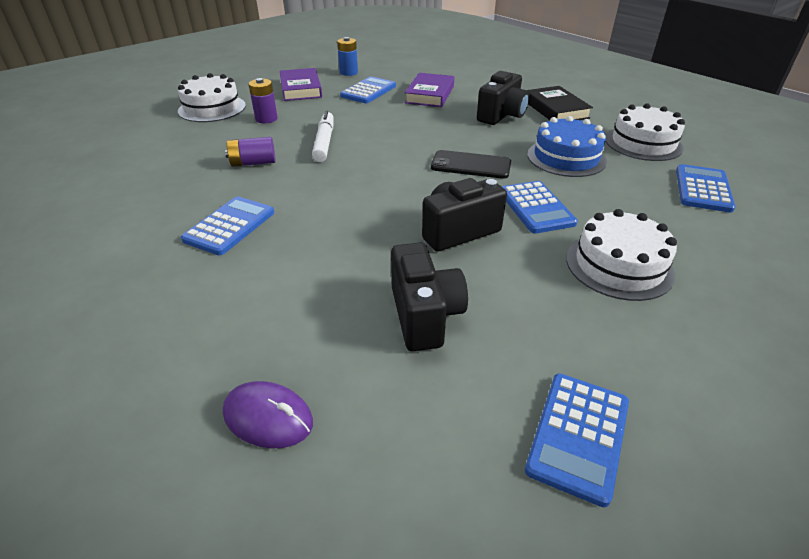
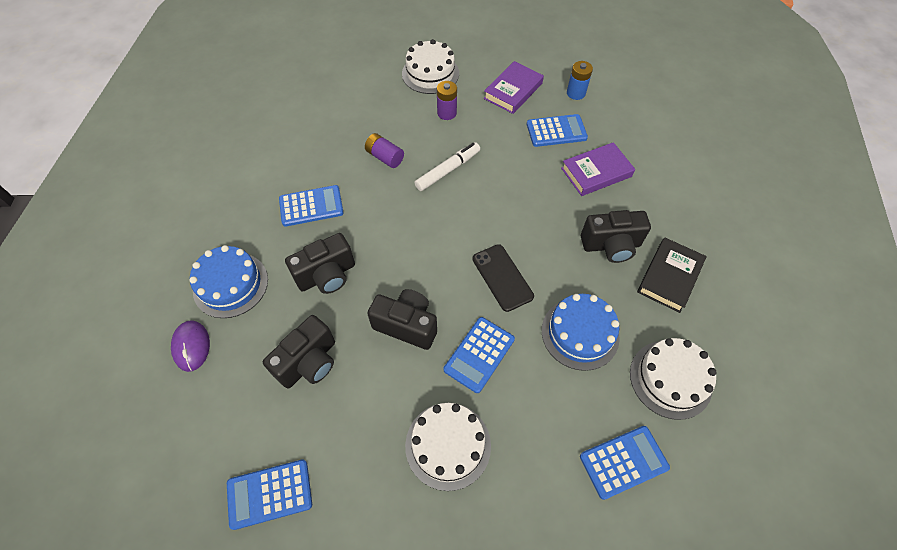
camera: 50 degrees right, 20 degrees up
(230, 333) = (230, 284): none -> blue cake
(331, 254) = (327, 275): none -> black camera

